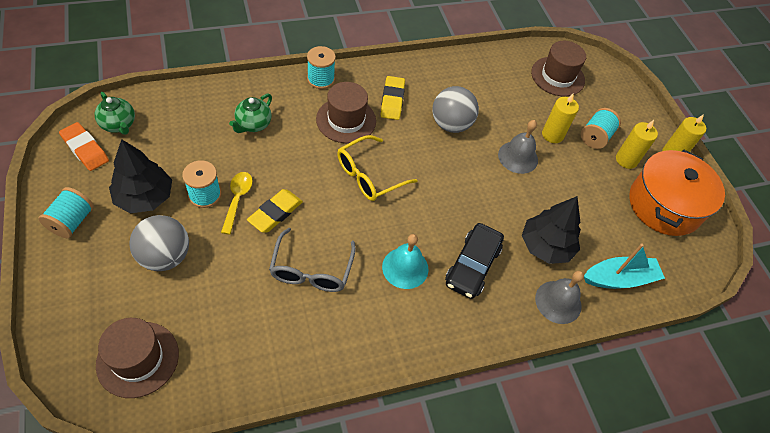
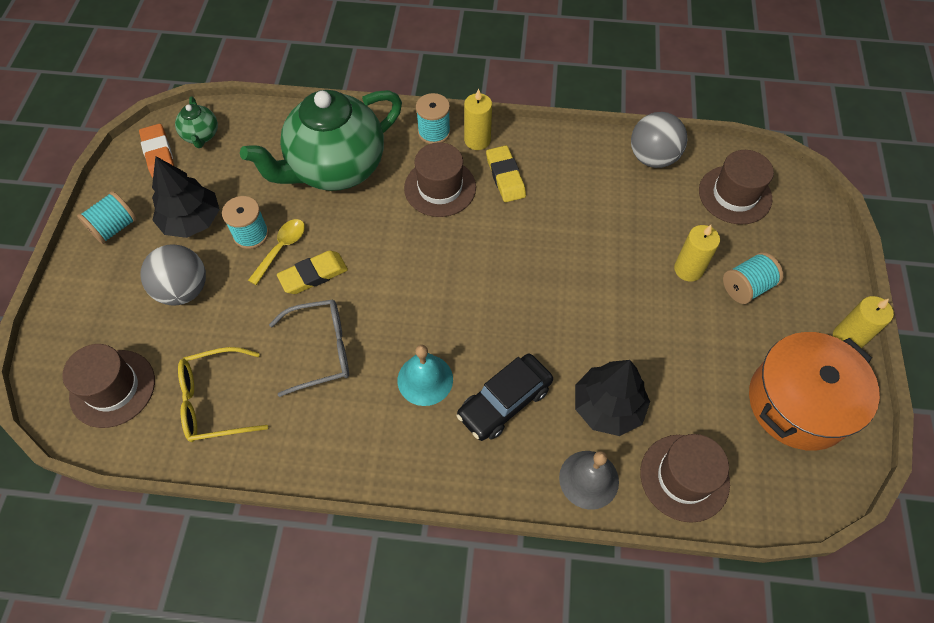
camera: 30 degrees right, 5 degrees up
(253, 125) = (335, 168): green teapot -> green teapot, size x2.38
(311, 270) = (322, 350): grey glasses -> grey glasses turned 135 degrees counterclockwise
(369, 176) = (435, 260): yellow glasses -> yellow glasses (215, 401)
(392, 100) = (505, 177): yellow eraser -> yellow eraser turned 45 degrees counterclockwise
(451, 124) = (562, 223): grey ball -> grey ball (652, 158)
(518, 157) = (628, 286): grey bell -> none
(619, 279) = (684, 477): turquoise boat -> brown hat
(626, 160) = (775, 328): yellow candle -> yellow candle (477, 140)

